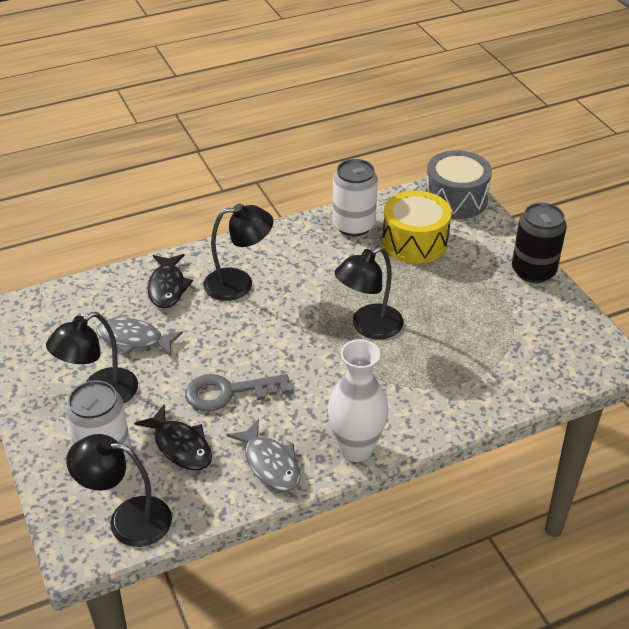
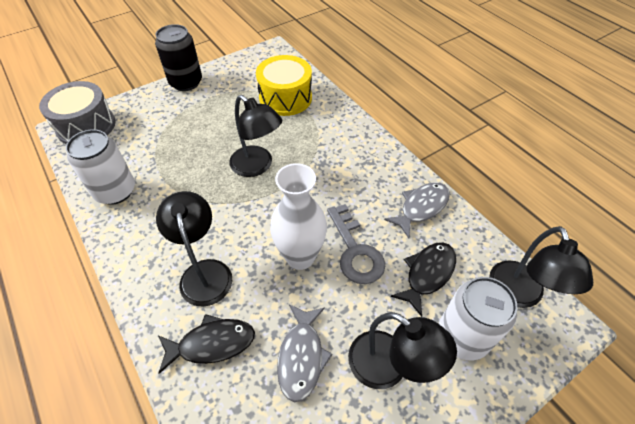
camera: 100 degrees left, 10 degrees up
(356, 449) = (388, 160): white vase -> white vase (300, 257)
(414, 242) = (145, 147): yellow drum -> yellow drum (285, 98)

